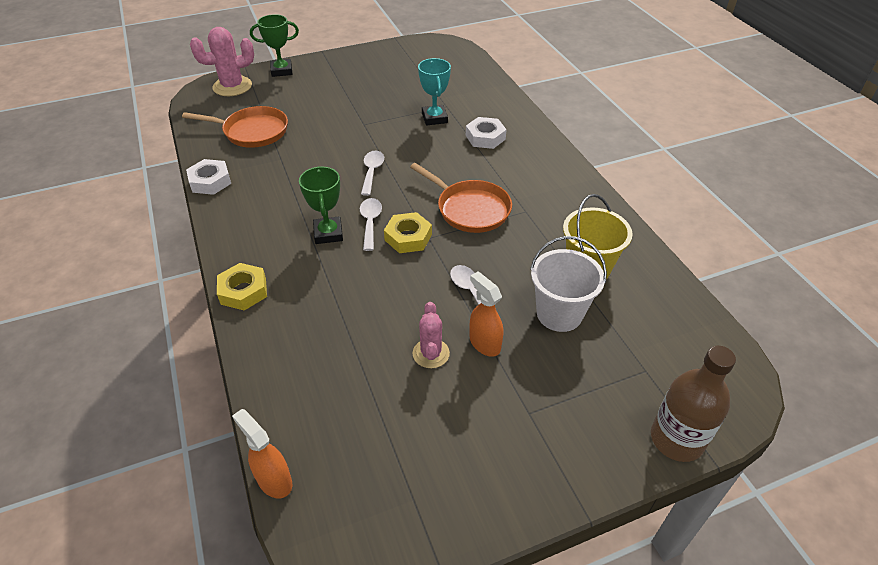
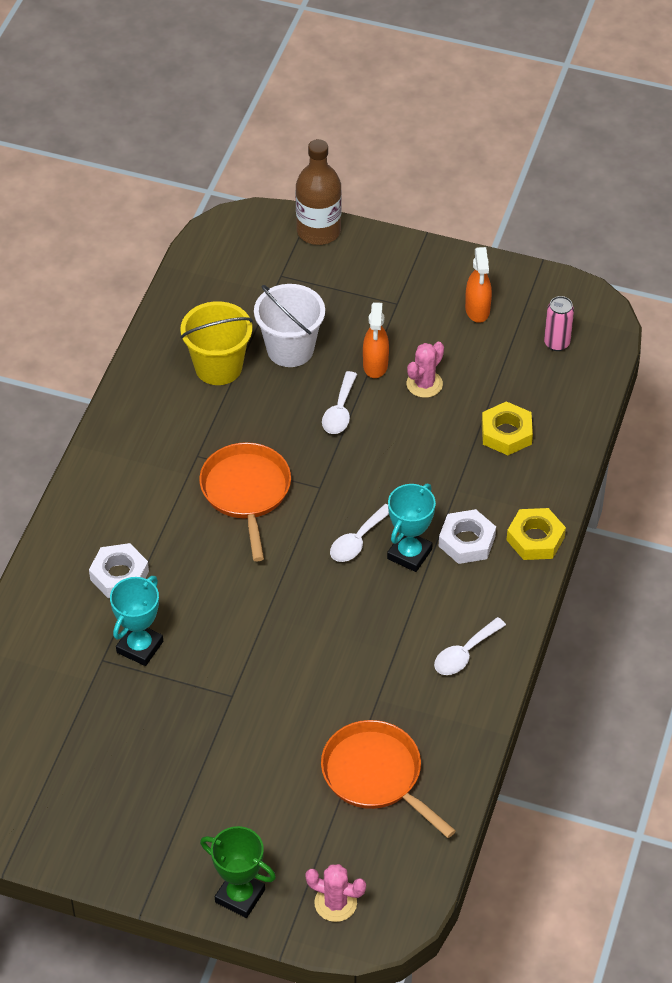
camera: 140 degrees left, 5 degrees up
(210, 181) = (481, 713): white nut -> white nut (466, 541)
(232, 86) = (335, 903): pink cactus -> pink cactus, size x0.62
(274, 480) = (608, 371): orange spray bottle -> orange spray bottle (477, 310)
(328, 233) = (409, 554): green trophy -> turquoise trophy
(348, 476) = (557, 343): none -> pink can
(372, 172) = (294, 608): white spoon -> white spoon (464, 653)
(408, 237) = (338, 499): yellow nut -> yellow nut (506, 433)

